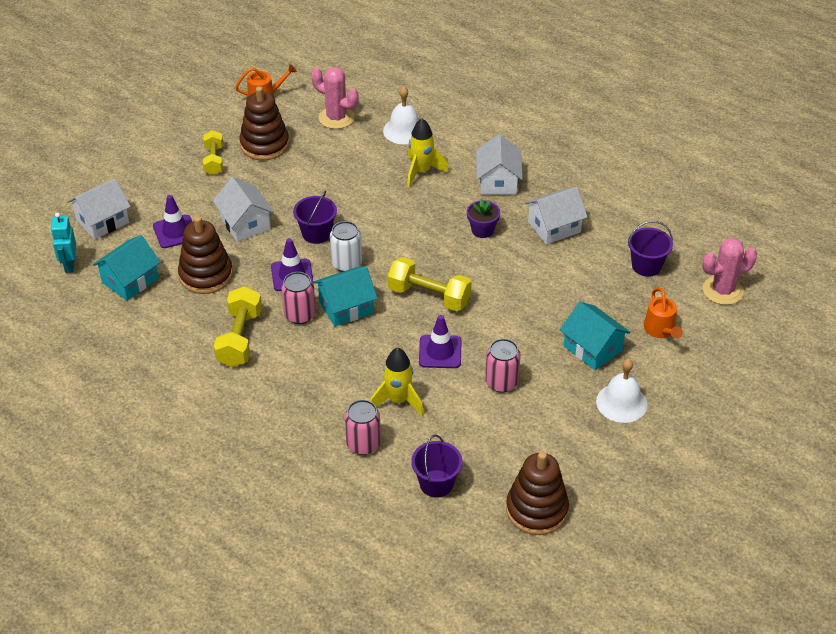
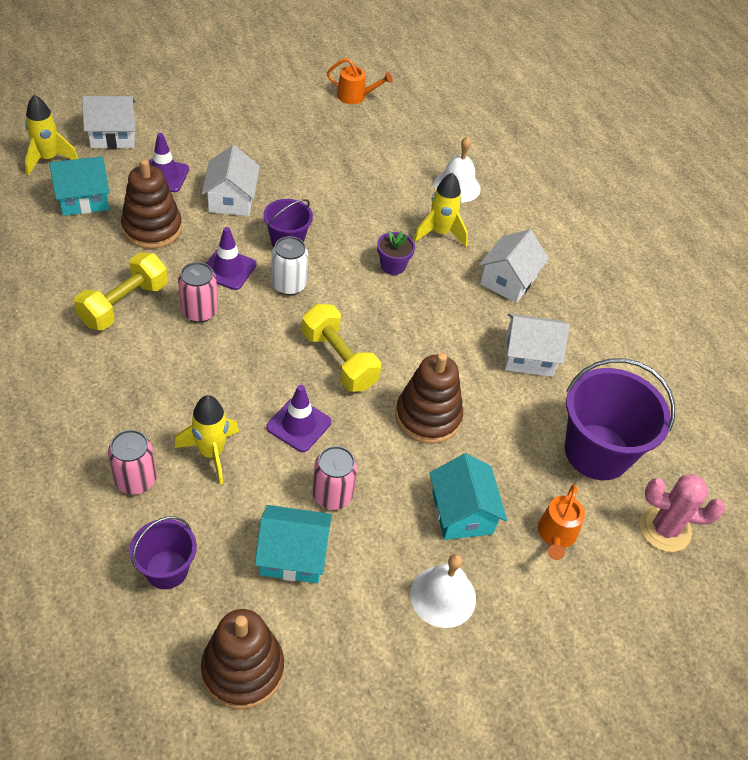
camera: 25 degrees right, 5 degrees up
(69, 265) = (48, 159): turquoise robot -> yellow rocket
(214, 160) = (258, 130): yellow dumbbell -> none
(264, 145) = (315, 138): brown stacking toy -> brown stacking toy (428, 417)
(336, 118) = (403, 145): pink cactus -> none
(346, 307) = (249, 327): turquoise house -> turquoise house (293, 555)
(482, 230) = (451, 321): purple flower pot -> purple flower pot (393, 265)
(646, 266) = (597, 452): purple bucket -> purple bucket, size x1.80

